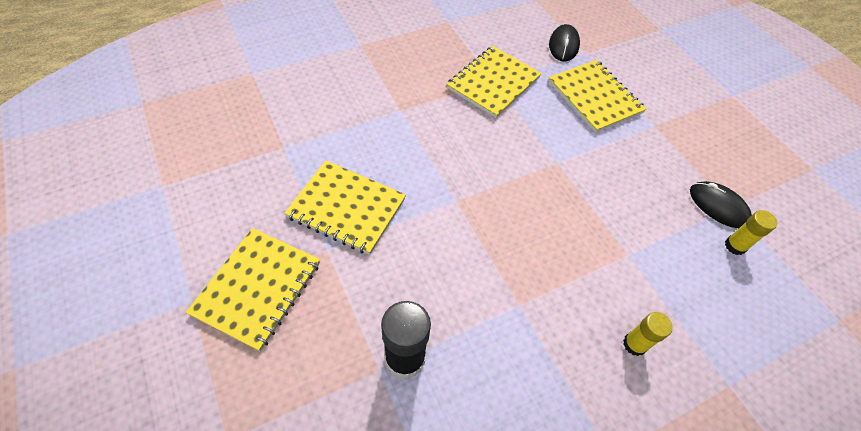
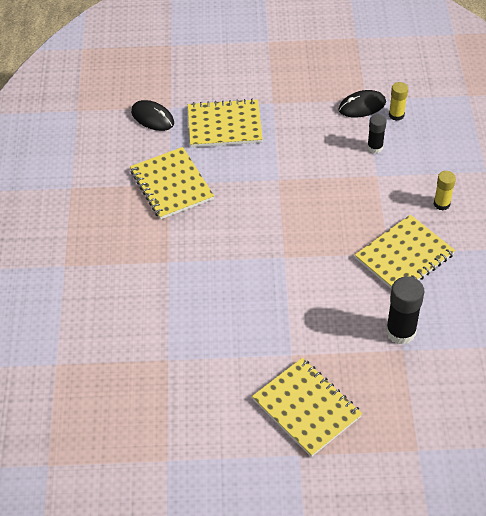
camera: 60 degrees left, 5 degrees down
(347, 208) = (257, 330): yellow notebook -> yellow notebook (404, 256)
(668, 239) = (375, 147): none -> black glue stick

